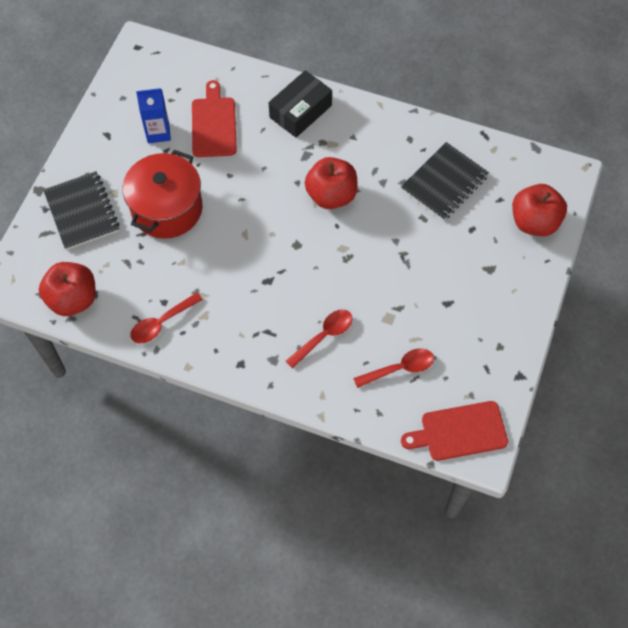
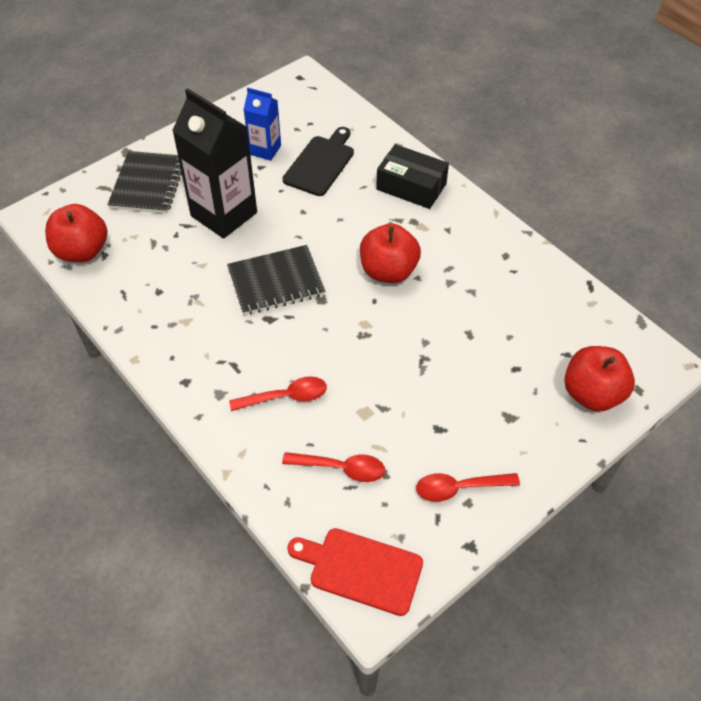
camera: 30 degrees right, 10 degrees down
(161, 323) = (142, 308): red spoon -> red spoon (459, 488)
(167, 208) = (224, 214): red pot -> black carton
(214, 124) = (320, 163): red cutting board -> black cutting board
(300, 111) = (411, 186): black box -> black box turned 45 degrees clockwise
(444, 183) = (515, 311): black notebook -> black notebook (276, 282)

